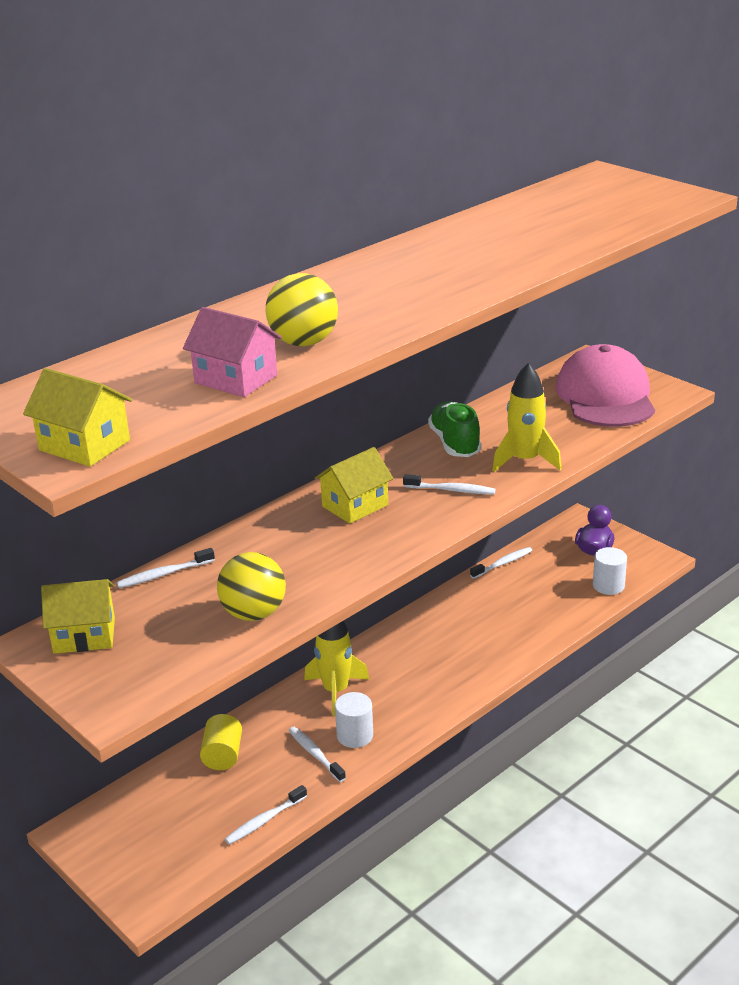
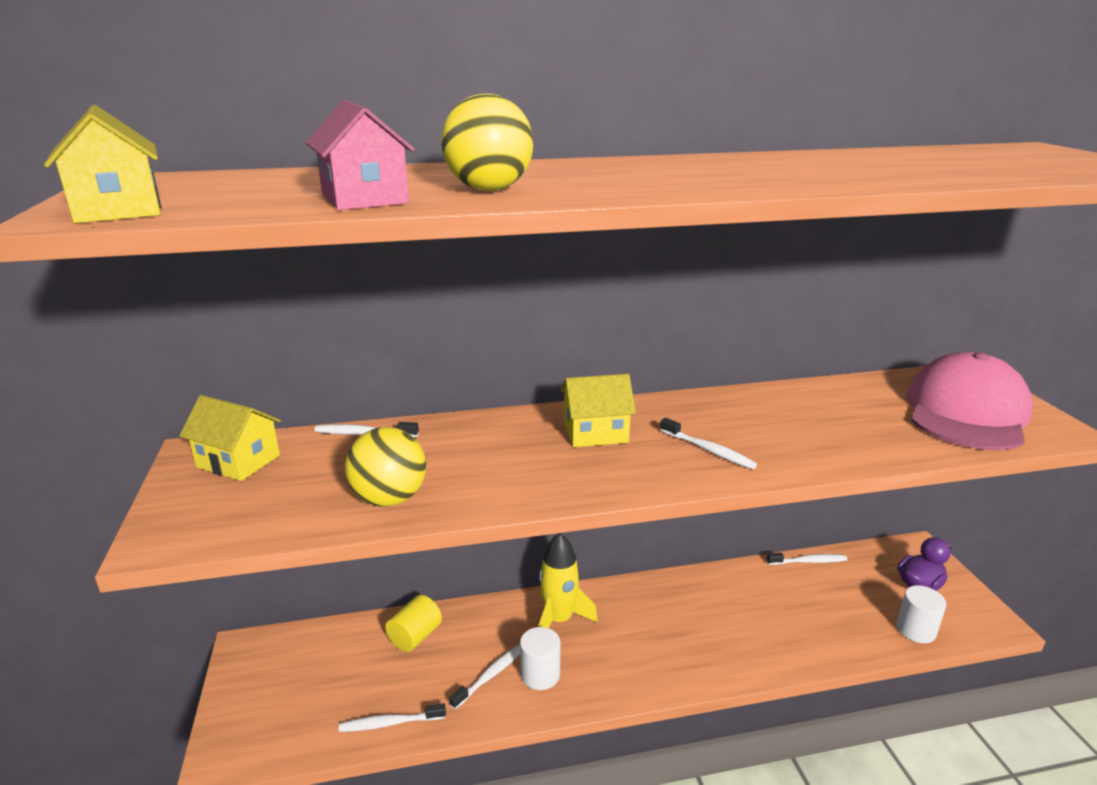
camera: 30 degrees right, 5 degrees down
(315, 754) = (490, 676): white toothbrush -> white toothbrush turned 45 degrees clockwise
(455, 443) = (752, 408): green shoe -> none
(525, 460) = (818, 447): yellow rocket -> none

